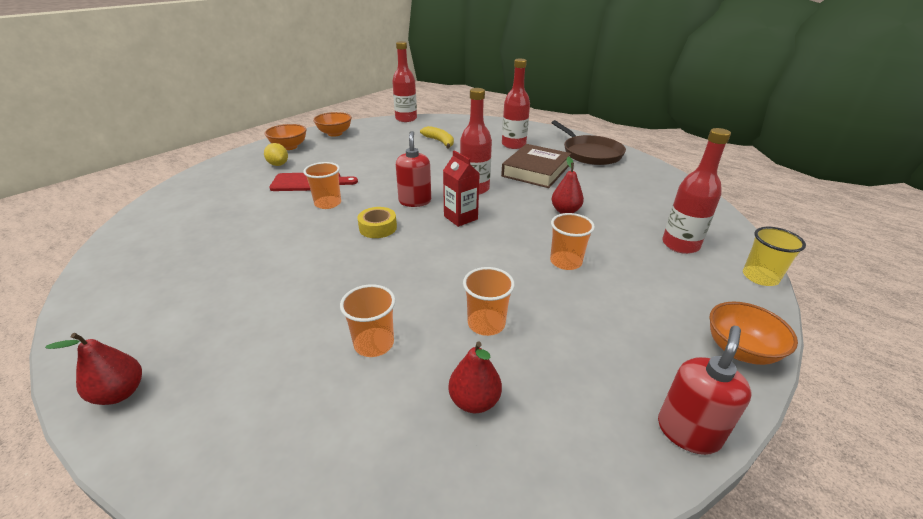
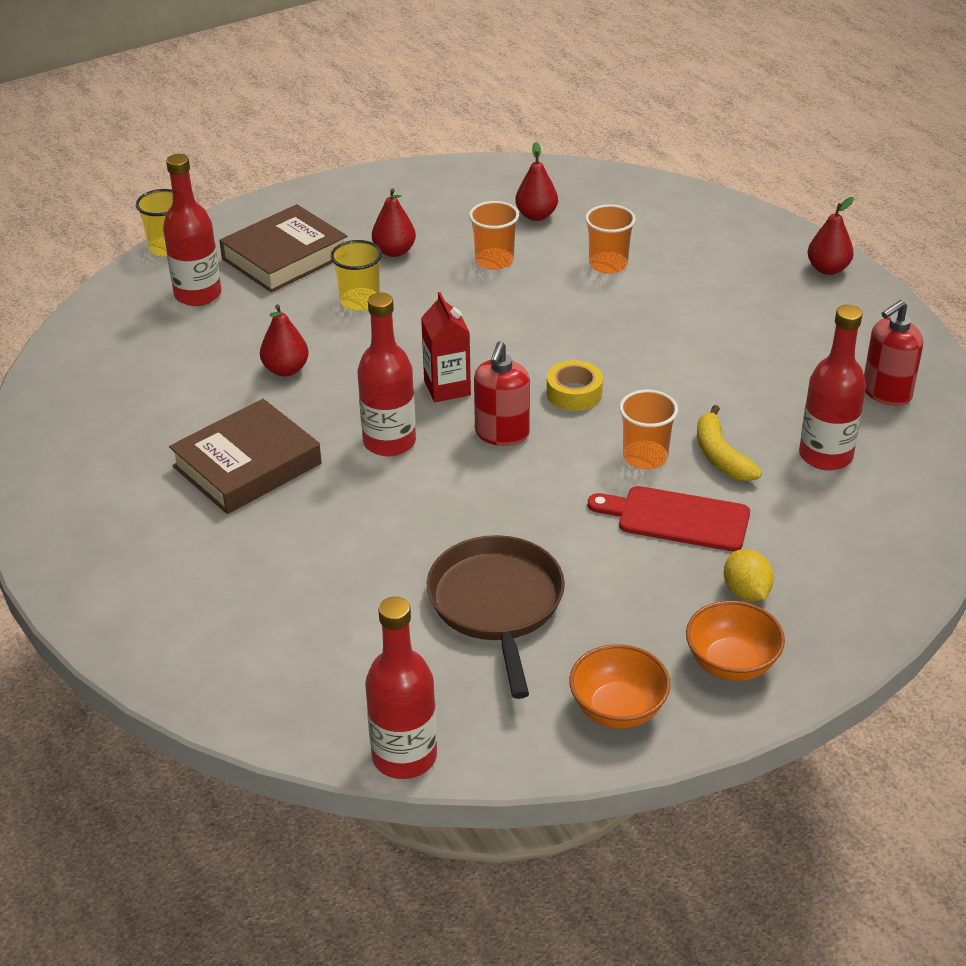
camera: 160 degrees left, 5 degrees up
(439, 141) = (371, 609): yellow banana -> yellow banana (720, 456)
(513, 145) = (216, 559): red bottle -> red bottle (825, 456)
(565, 262) = (359, 301): orange cup -> yellow cup
(582, 314) = (394, 251): none -> red pear
(590, 153) = (90, 495): brown pan -> brown pan (497, 605)
(663, 288) = (285, 257): none -> brown book
(688, 432) = (393, 176): red soap dispenser -> red soap dispenser (886, 393)
(740, 350) = (287, 204): orange bowl -> none

